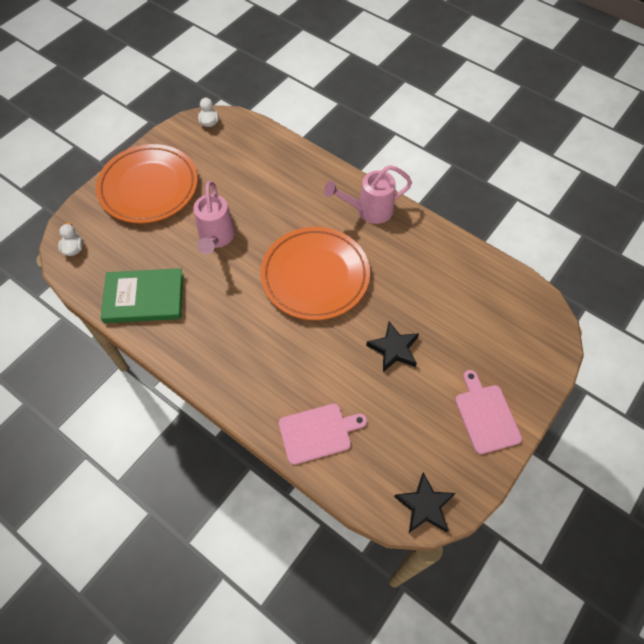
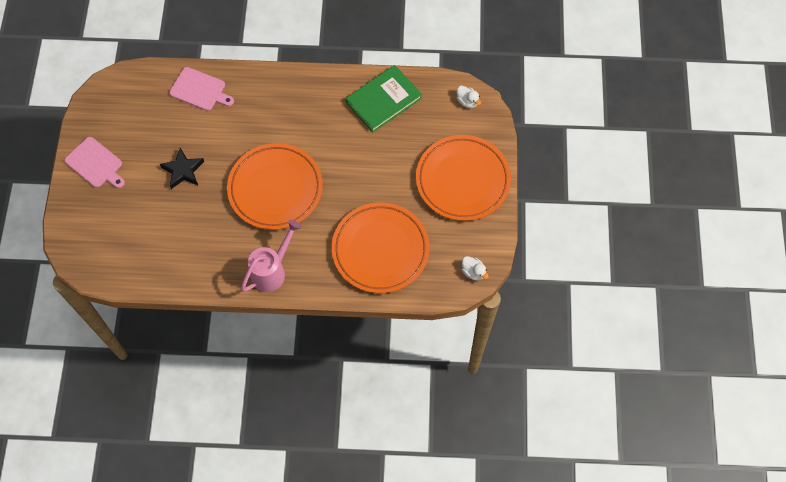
camera: 145 degrees right, 5 degrees up
(216, 238) = (372, 172): pink watering can -> none
(265, 176) = (380, 250): none -> orange plate
(318, 432) = (200, 90): pink cutting board -> pink cutting board turned 105 degrees counterclockwise
(425, 506) = (108, 89): black star -> none

